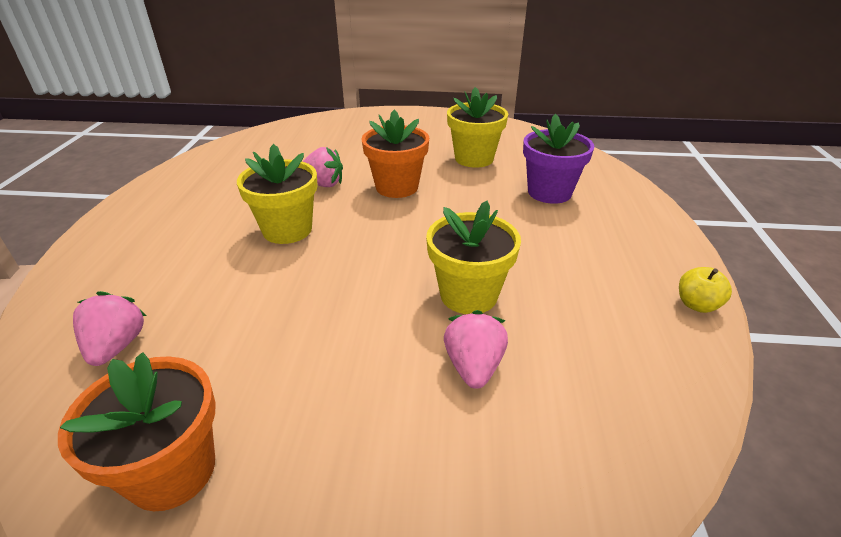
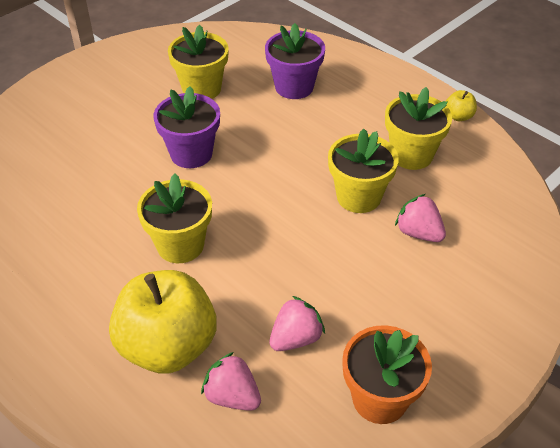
camera: 50 degrees left, 10 degrees up
(161, 279) = (168, 346): none -> yellow apple
(323, 184) = (132, 191): pink strawberry -> pink strawberry (295, 338)
(397, 187) = (191, 153): orange flower pot -> purple flower pot
(581, 300) = (411, 155): none -> yellow flower pot

